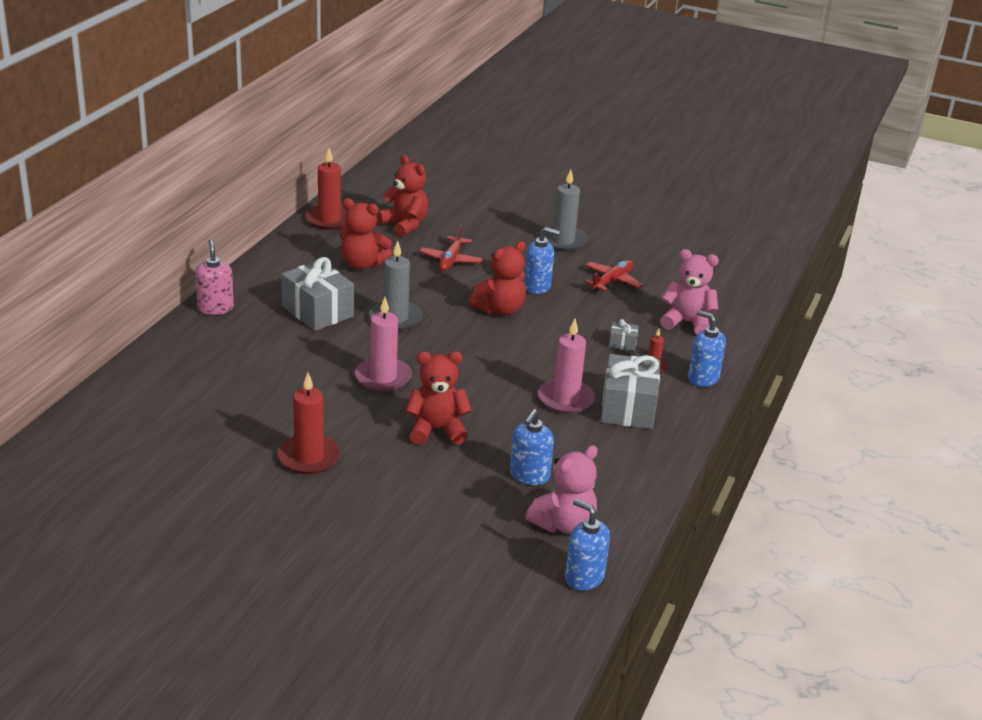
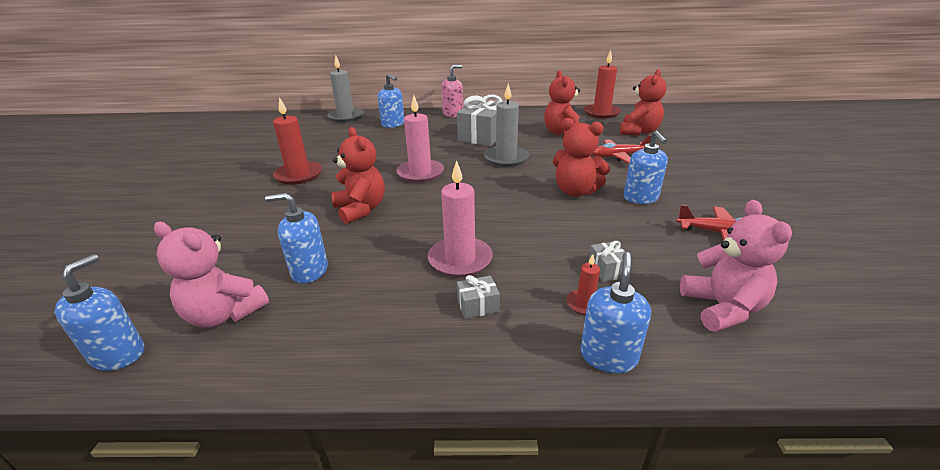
camera: 70 degrees right, 0 degrees up
(202, 360) = (393, 124): none -> blue soap dispenser
(563, 241) = (742, 191): grey candle -> grey candle (346, 117)
(628, 408) = (478, 306): grey gift -> grey gift, size x0.45

